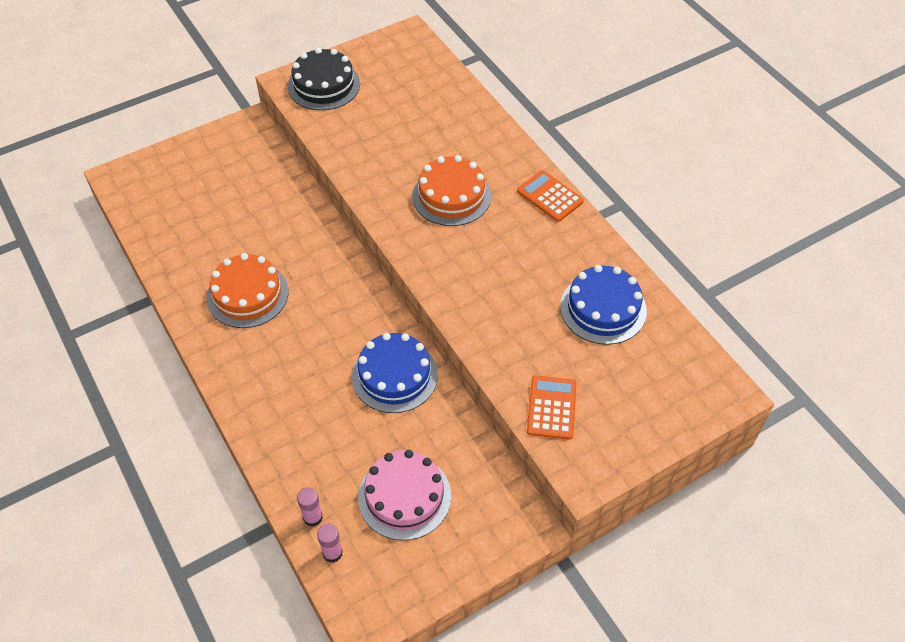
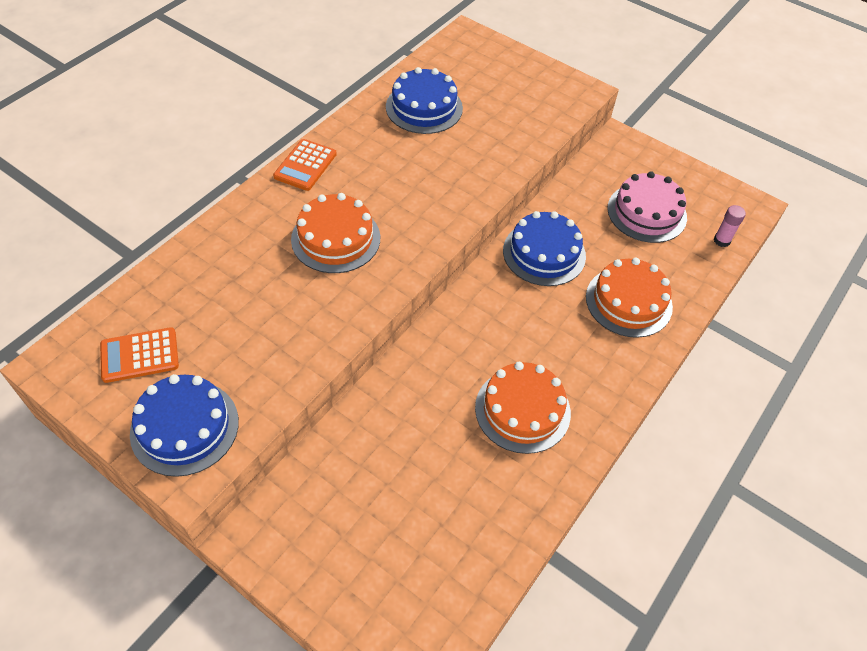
camera: 115 degrees left, 0 degrees up
(304, 420) = (628, 301): none -> orange cake
(313, 517) = (705, 263): pink glue stick -> none
(324, 85) = (185, 427): black cake -> blue cake
(551, 407) = (538, 118): orange calculator -> orange calculator (139, 355)

